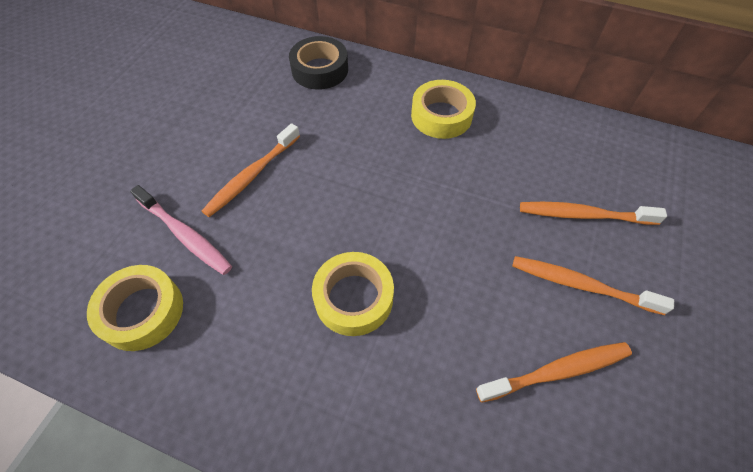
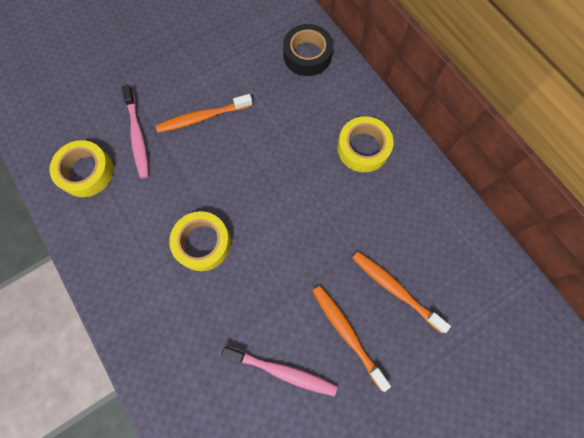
camera: 35 degrees right, 15 degrees up
(557, 371) = (282, 371): orange toothbrush -> pink toothbrush

